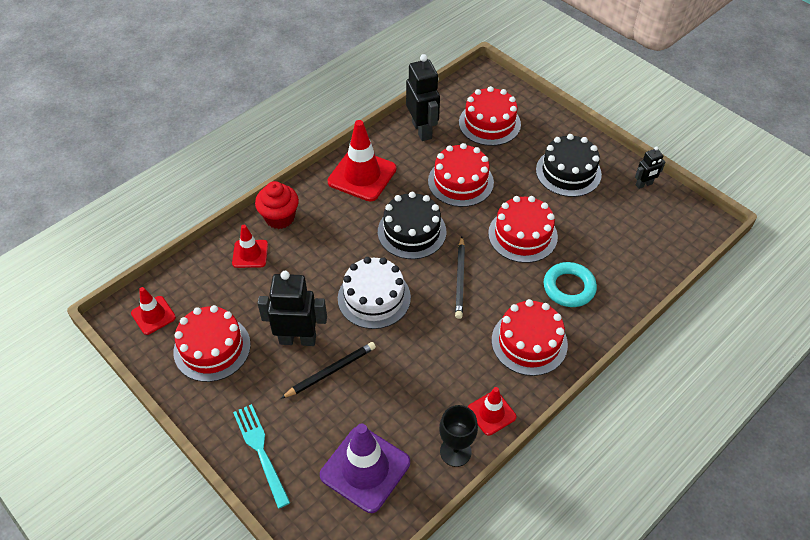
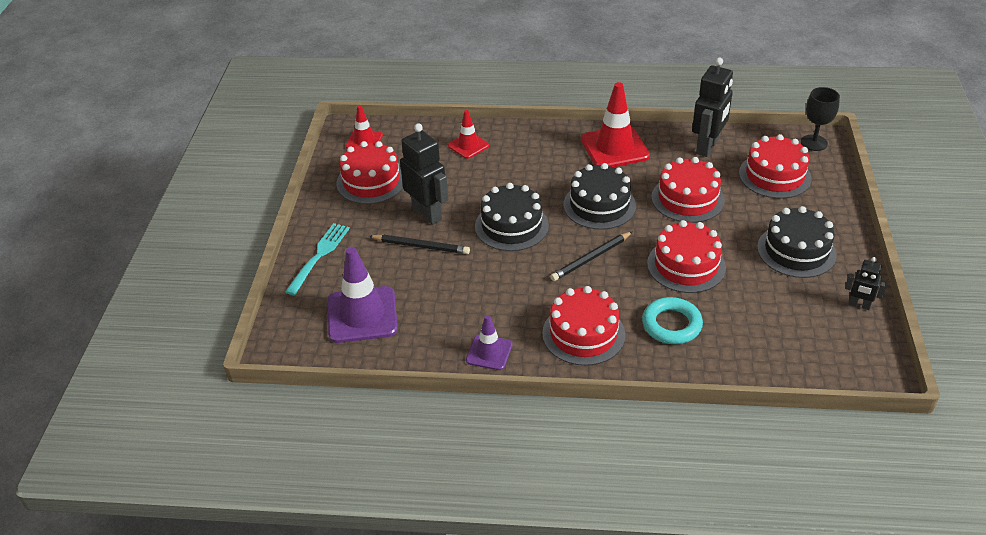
camera: 50 degrees right, 10 degrees down
(279, 218) = (518, 137): red cupcake -> none
(374, 298) = (511, 226): white cake -> black cake
(455, 451) = (431, 353): black goblet -> black goblet (814, 143)
(491, 413) = (489, 352): red traffic cone -> purple traffic cone

